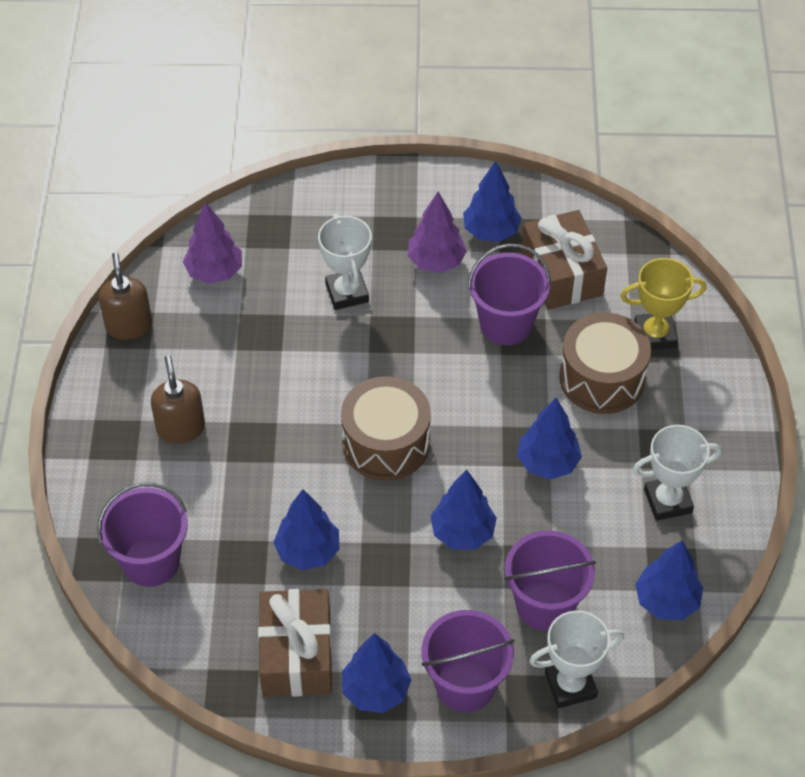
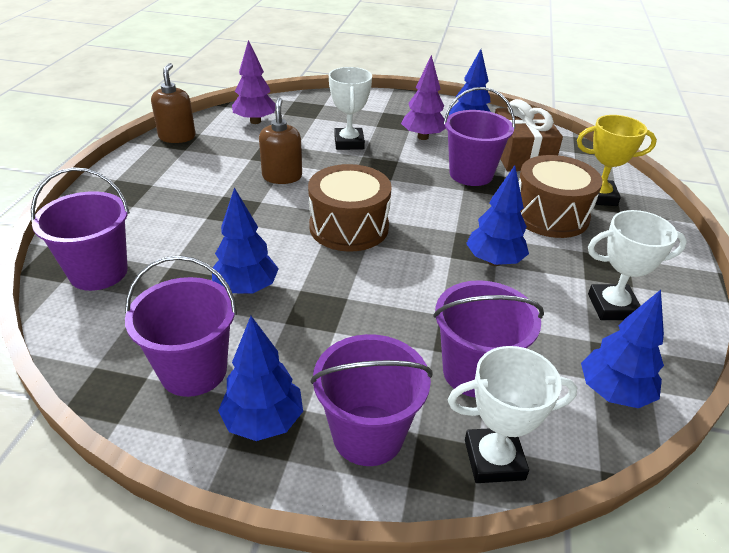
camera: 10 degrees right, 15 degrees down
(180, 428) = (181, 193): brown soap dispenser -> brown soap dispenser (282, 176)
(296, 654) = (193, 370): brown gift -> purple bucket
(463, 533) = (401, 298): blue tree -> none

